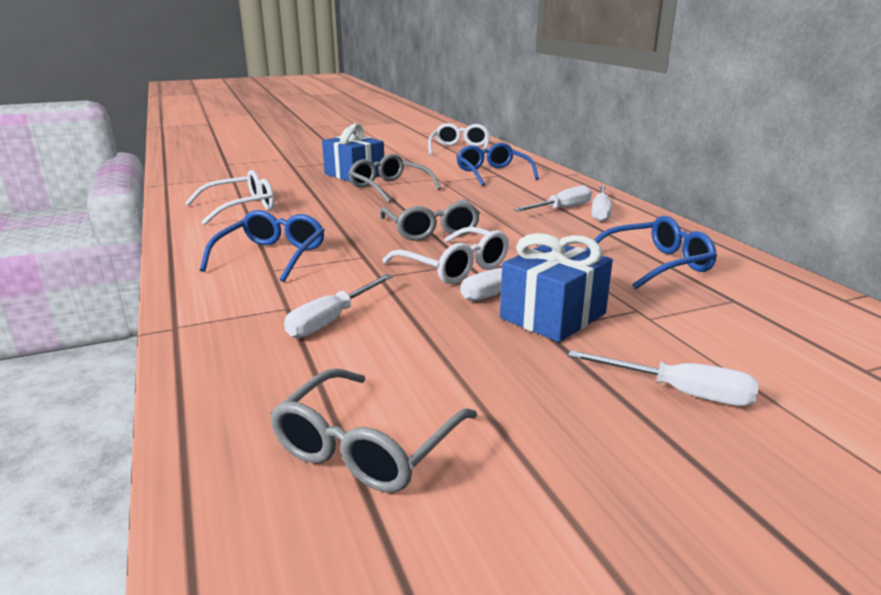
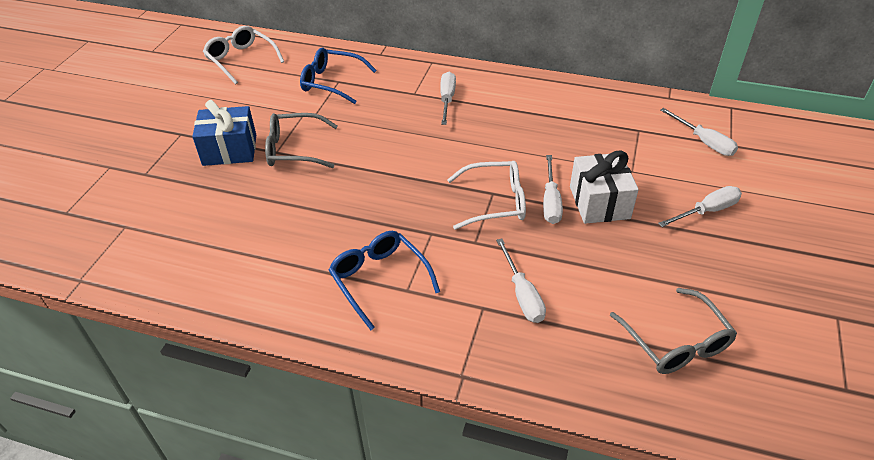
camera: 50 degrees left, 20 degrees up
(240, 208) = (235, 254): white glasses -> none
(431, 230) = (417, 177): grey glasses -> none
(553, 316) = (599, 202): blue gift -> white gift
(600, 212) = (473, 89): white screwdriver -> white screwdriver (704, 142)
(656, 264) = (573, 124): blue glasses -> none

